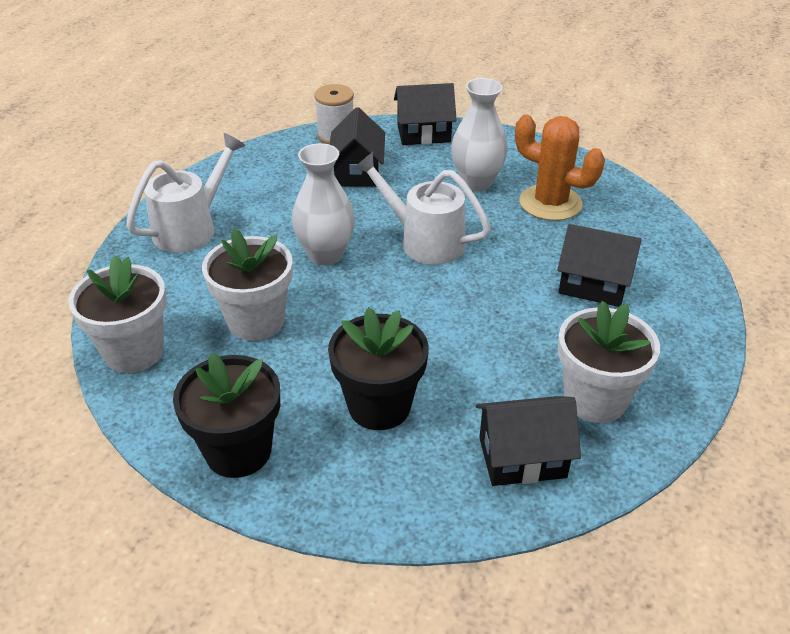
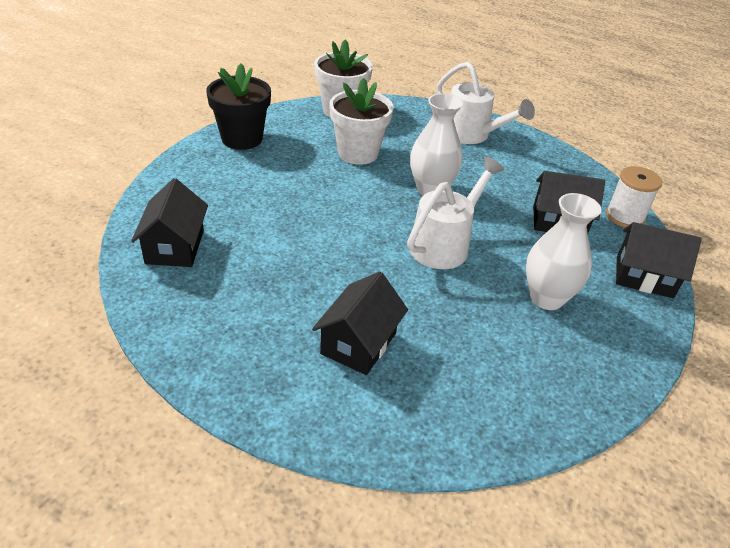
camera: 95 degrees right, 0 degrees up
(379, 406) = (254, 193): black flower pot -> none
(423, 133) = (644, 277): black house -> black house turned 75 degrees counterclockwise
(550, 203) = (508, 348): orange cactus -> none
(595, 399) = (211, 301): white flower pot -> none

